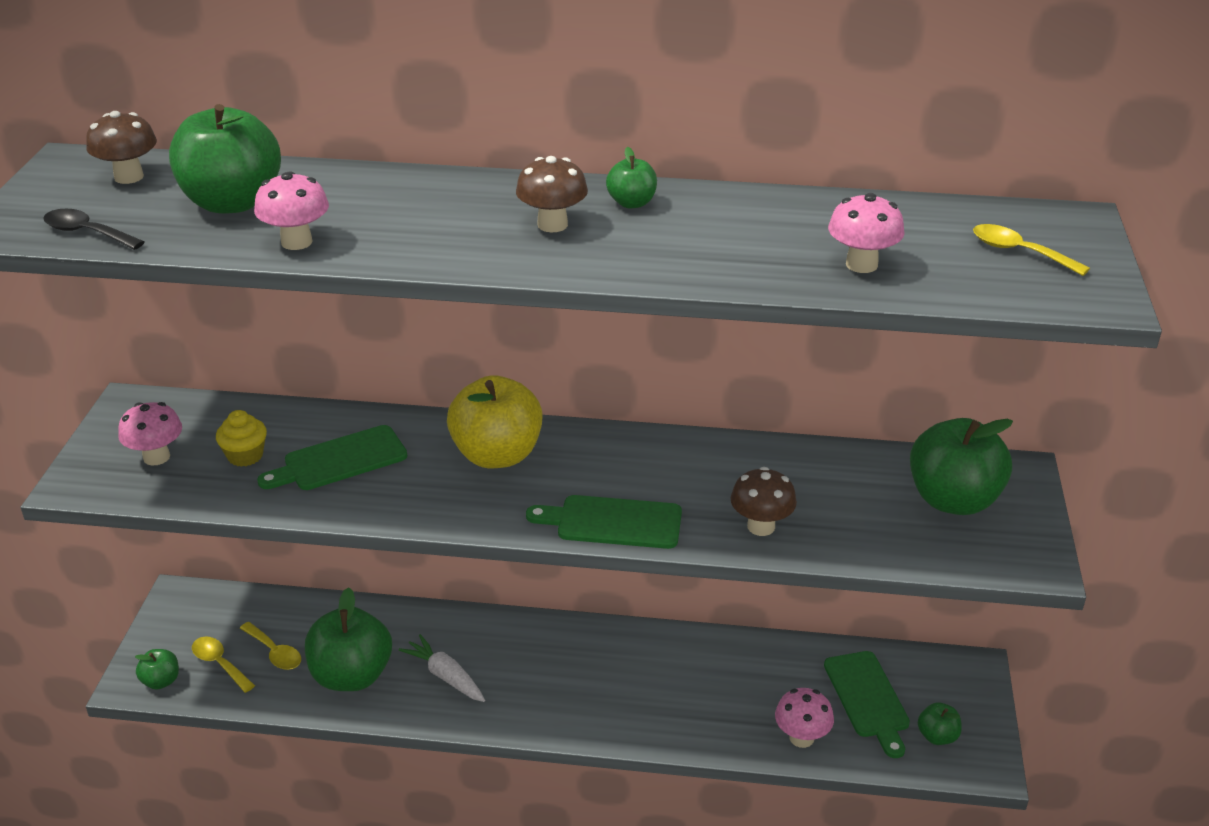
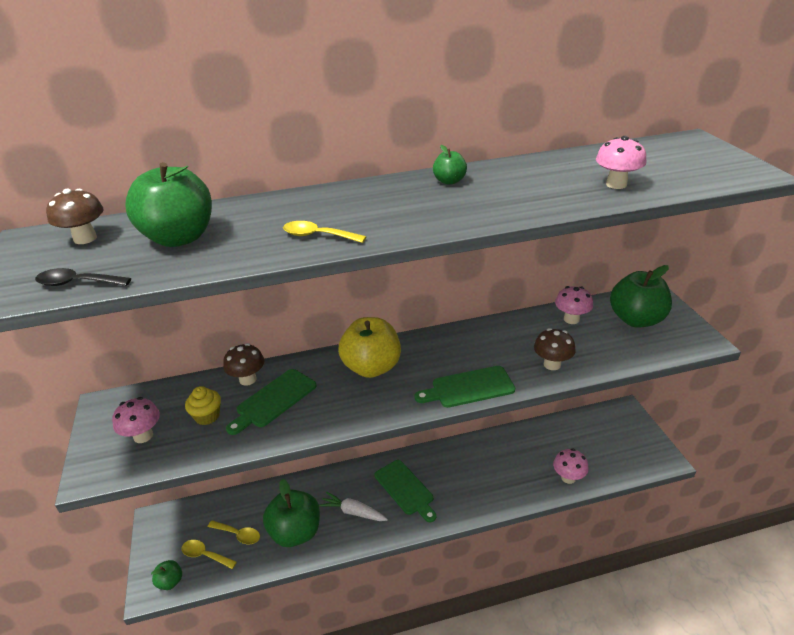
camera: 20 degrees left, 0 degrees up
(296, 242) = (249, 252): pink mushroom -> pink mushroom (571, 319)
(552, 225) = (413, 203): brown mushroom -> brown mushroom (248, 379)
(868, 698) = (586, 443): green cutting board -> green cutting board (405, 489)
(937, 736) = (632, 452): green apple -> none
(1020, 252) = (688, 160): yellow spoon -> yellow spoon (318, 236)

